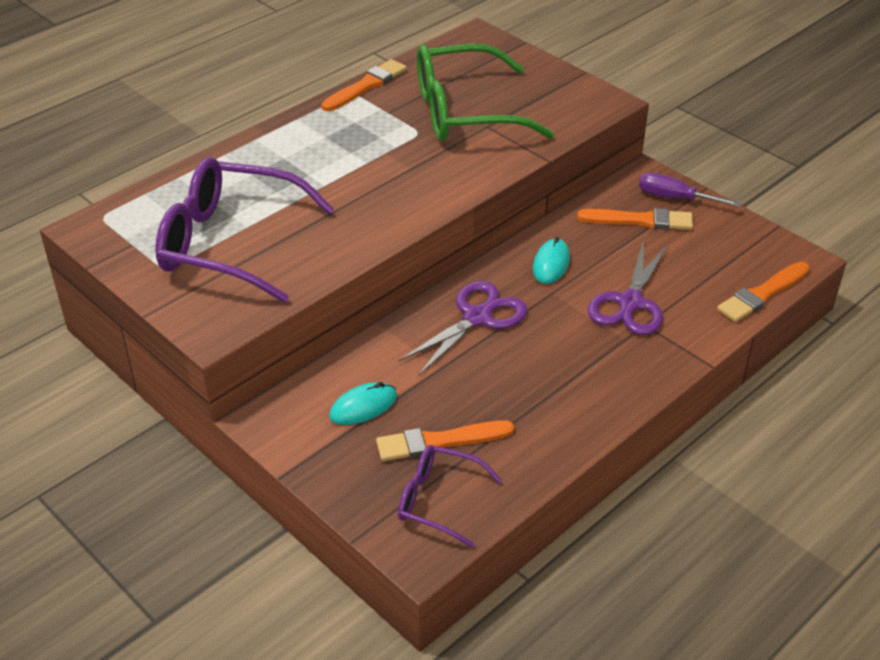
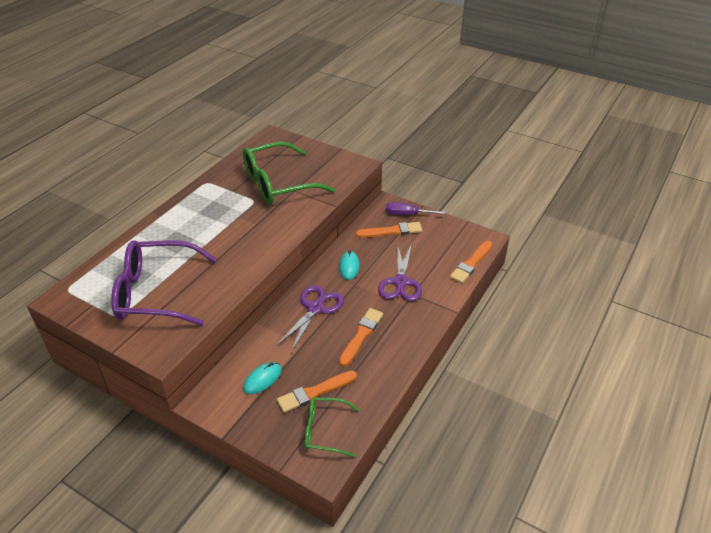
camera: 15 degrees left, 0 degrees up
(366, 86) = (214, 176): orange brush -> orange brush (361, 335)
(438, 500) = (324, 431): purple glasses -> green glasses

